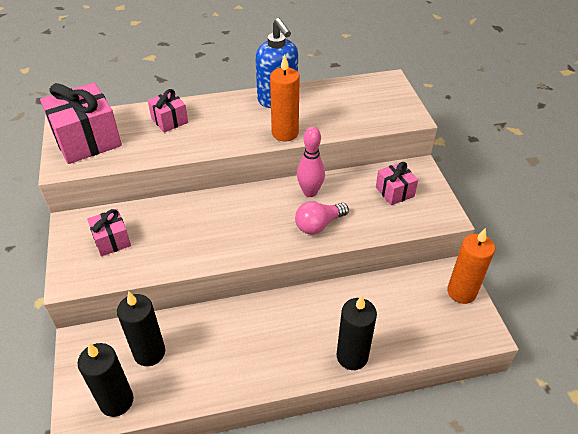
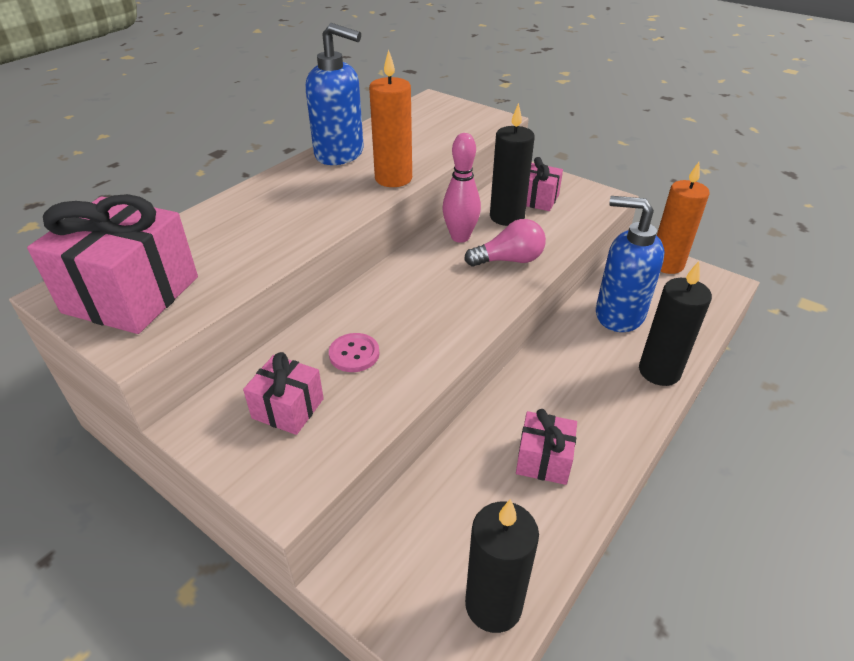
camera: 40 degrees left, 5 degrees down
(149, 352) = (461, 518): black candle -> black candle (507, 217)
(169, 120) = (230, 224): pink gift -> pink gift (543, 460)
(170, 231) = (354, 354): none -> pink button
(318, 225) = (509, 260): pink light bulb -> pink light bulb turned 120 degrees counterclockwise
(377, 304) = (618, 314): none -> blue soap dispenser

